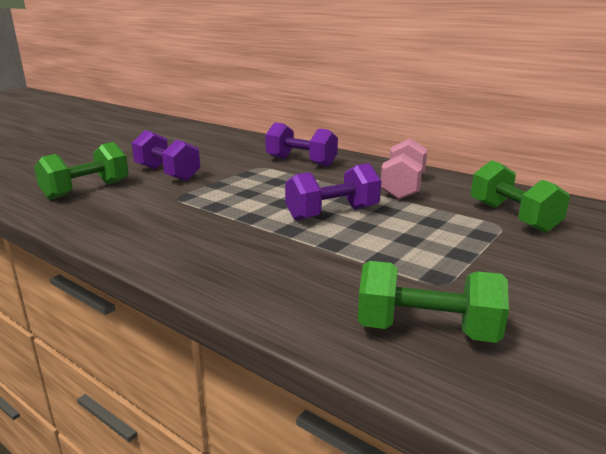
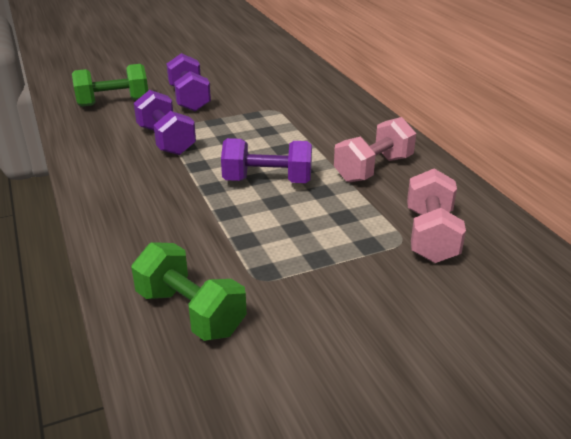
camera: 30 degrees right, 10 degrees up
(301, 162) = (319, 112): purple dumbbell -> purple dumbbell (166, 140)
(512, 217) = (431, 236): green dumbbell -> pink dumbbell

